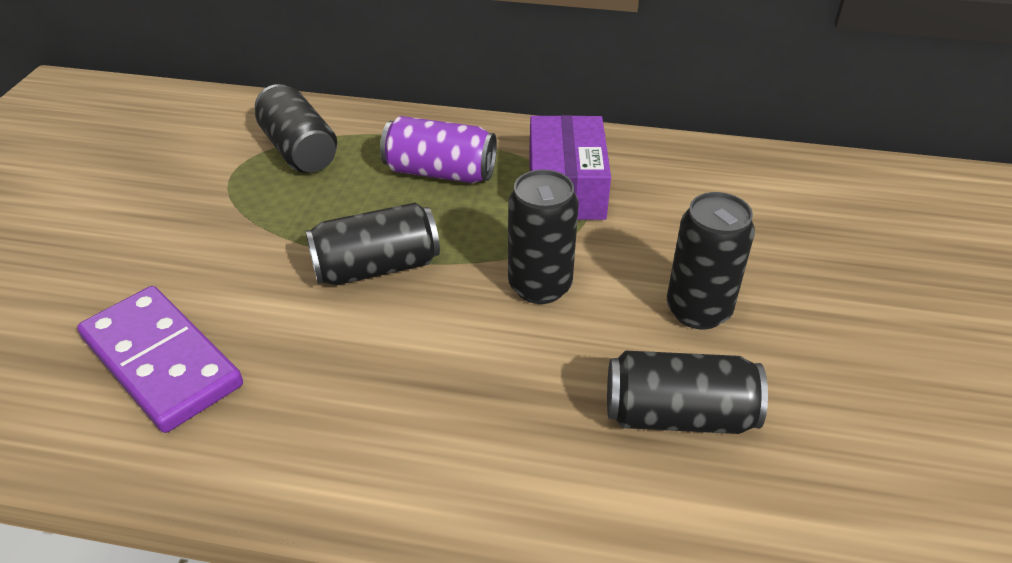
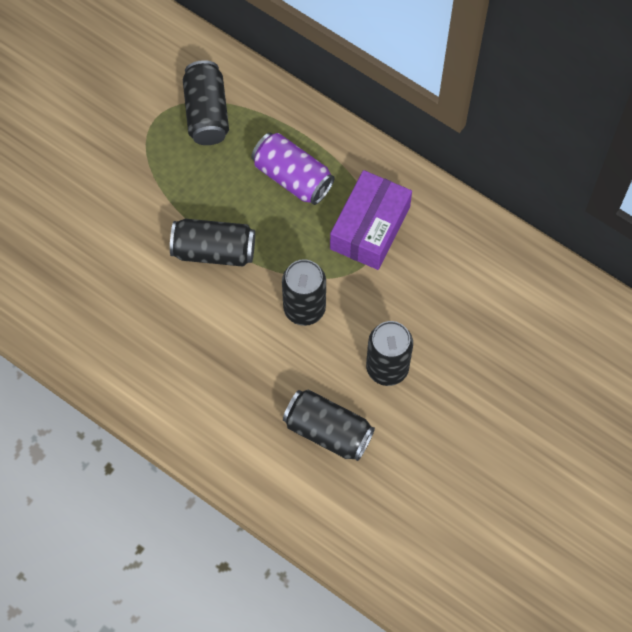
camera: 25 degrees right, 25 degrees up
(161, 362) = (70, 274): purple domino -> none

